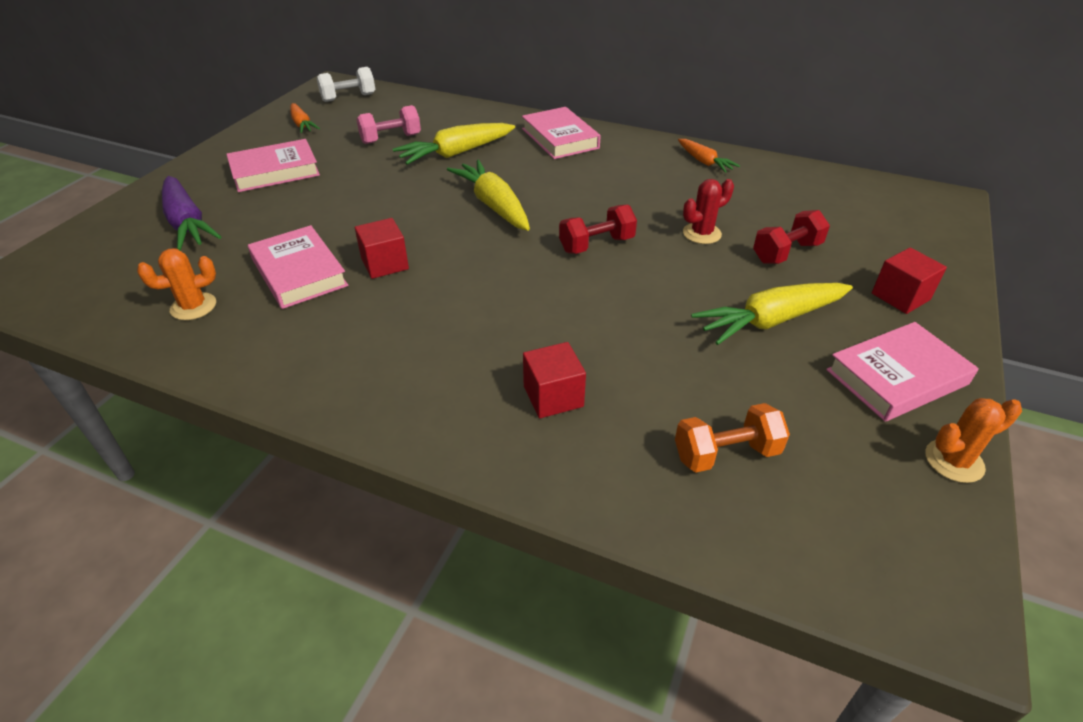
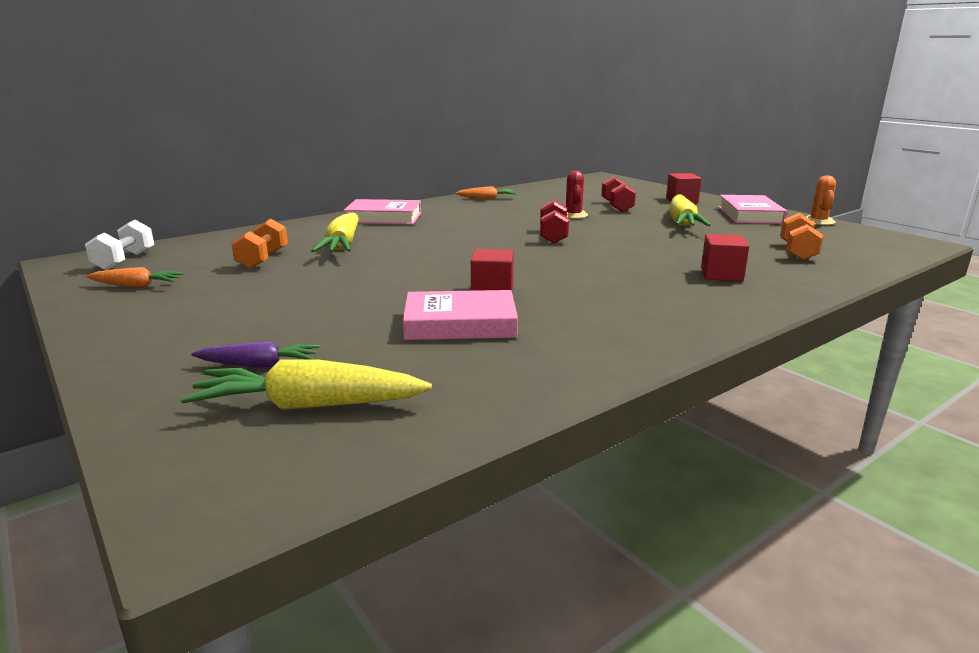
camera: 60 degrees left, 20 degrees down
(187, 223) = (259, 365): purple carrot -> purple carrot, size x0.59
(193, 306) = (460, 377): orange cactus -> none
(275, 171) = (223, 310): pink book -> none
(391, 139) = (263, 259): pink dumbbell -> orange dumbbell
(494, 205) = (453, 249): yellow carrot -> yellow carrot (309, 405)

